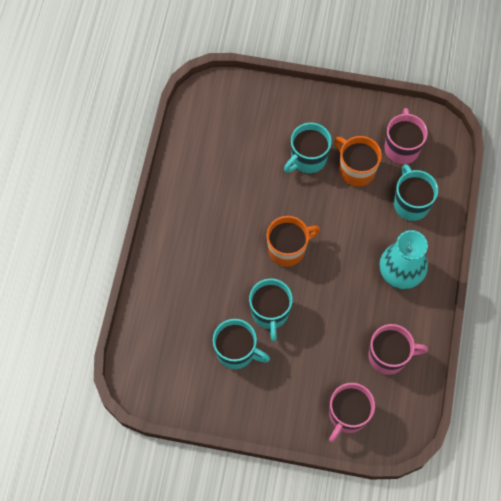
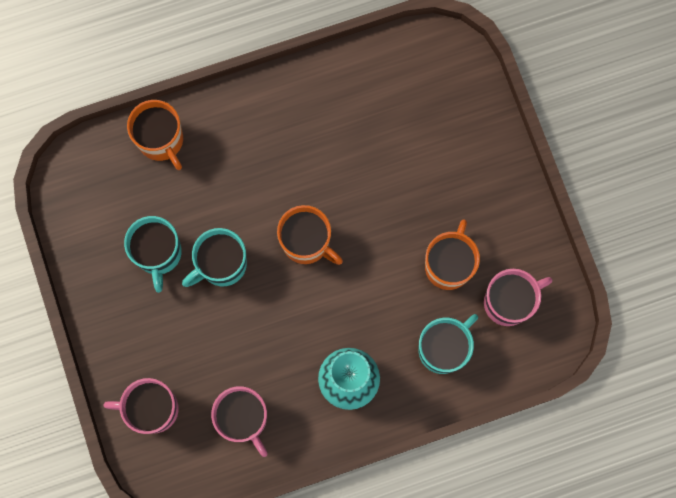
camera: 60 degrees right, 10 degrees up
(155, 306) = (161, 141): none -> orange mug
(307, 159) = (430, 204): turquoise mug -> none

